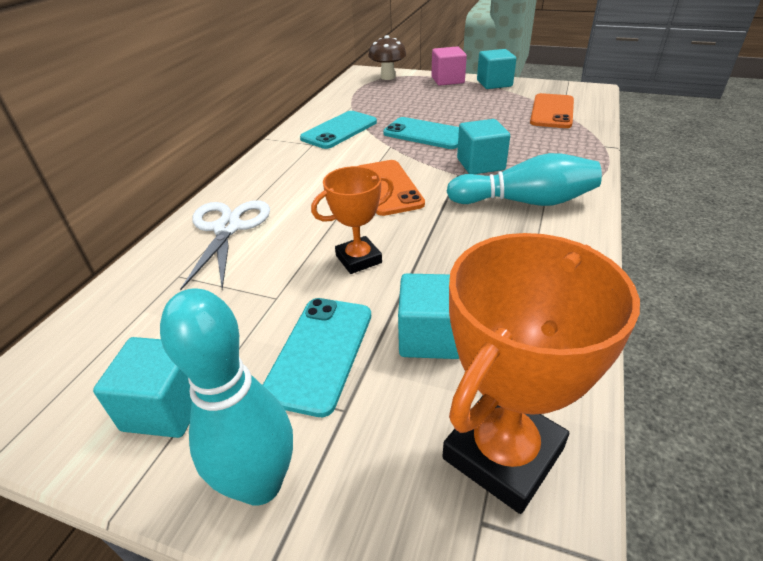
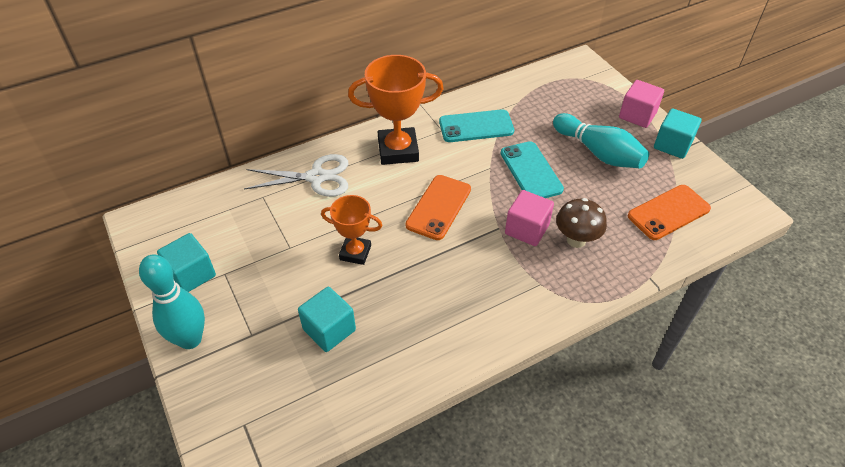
camera: 40 degrees right, 10 degrees up
(227, 228) = (316, 177): white scissors -> white scissors turned 45 degrees clockwise
(320, 353) = (273, 297): turquoise phone -> none
(387, 77) = (591, 80): brown mushroom -> brown mushroom (576, 240)
(480, 164) = (527, 229): turquoise cube -> pink cube
(503, 453) = (285, 409): orange trophy -> orange trophy (398, 150)
(525, 202) = (507, 283): turquoise bowling pin -> turquoise bowling pin (598, 153)

